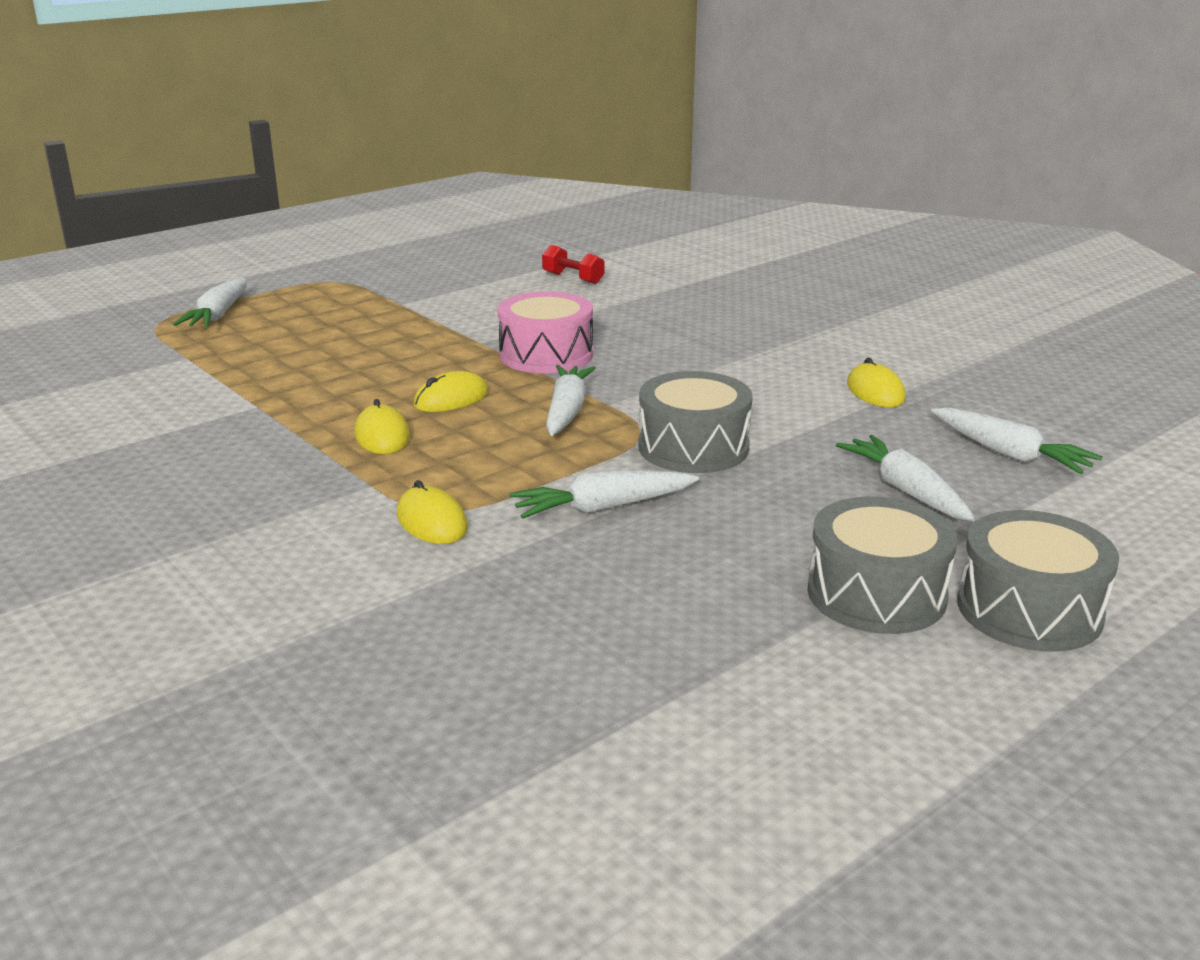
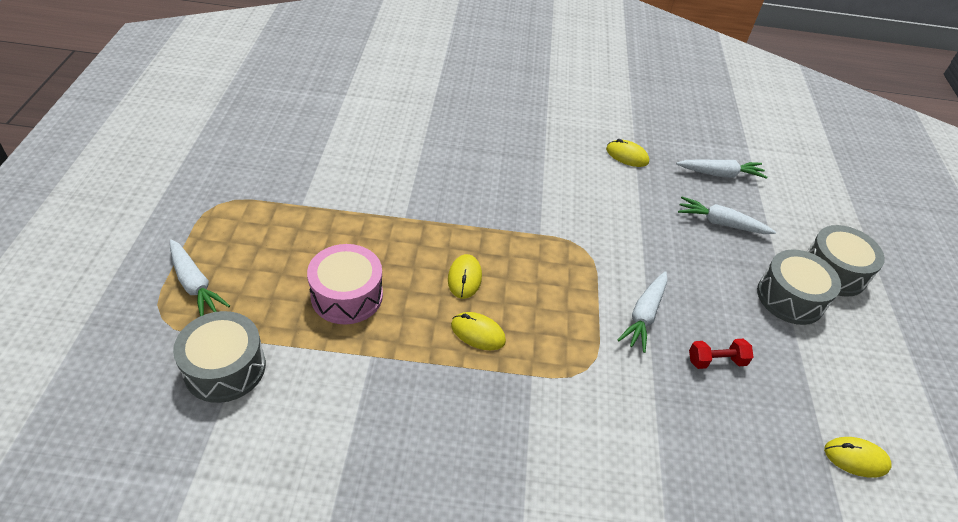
camera: 50 degrees left, 20 degrees up
(432, 521) = (597, 380): yellow mouse -> yellow mouse (856, 458)
(546, 355) = (455, 209): pink drum -> pink drum (347, 295)
(567, 411) = (531, 252): white carrot -> none
(573, 278) = (367, 126): red dumbbell -> red dumbbell (716, 361)
(693, 447) = (618, 245): grey drum -> grey drum (225, 368)

